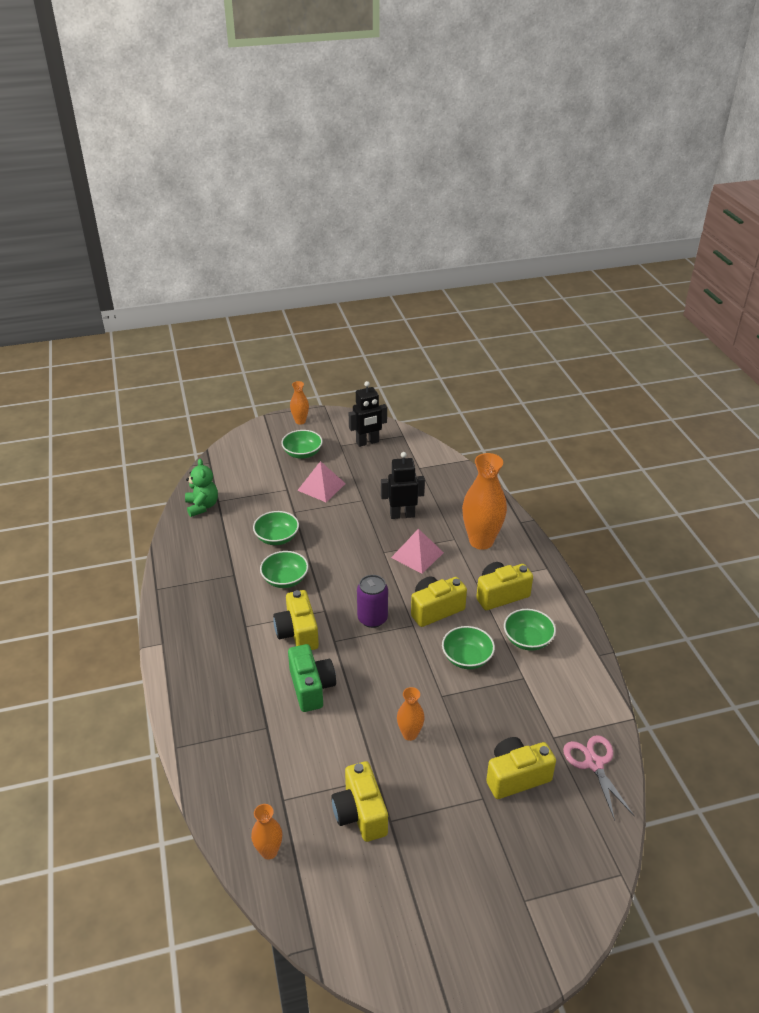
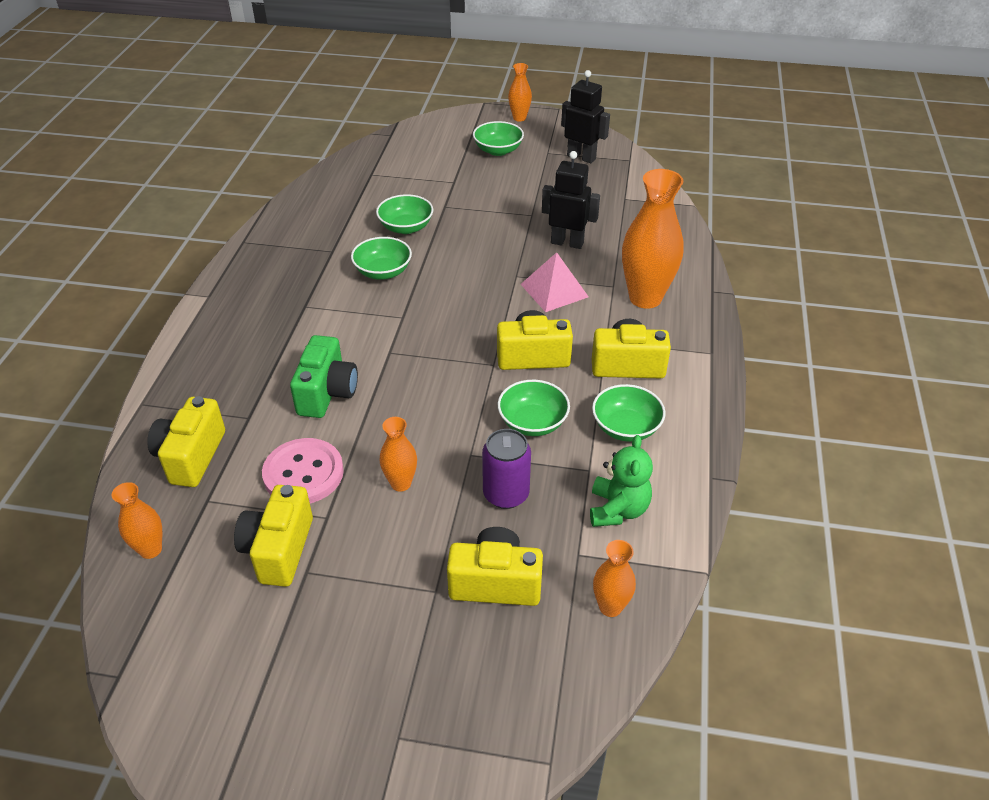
camera: 25 degrees right, 5 degrees up
(202, 506) = (350, 175): green teddy bear -> green teddy bear (617, 509)
(298, 633) = (355, 331): yellow camera -> yellow camera (191, 456)
(321, 487) = (494, 189): pink pyramid -> none
(338, 753) = (303, 473): none -> pink button
(367, 442) = (581, 157): black robot -> black robot turned 150 degrees counterclockwise
(372, 618) = (450, 342): purple can -> purple can (506, 494)
(593, 763) = (610, 607): pink scissors -> orange vase

